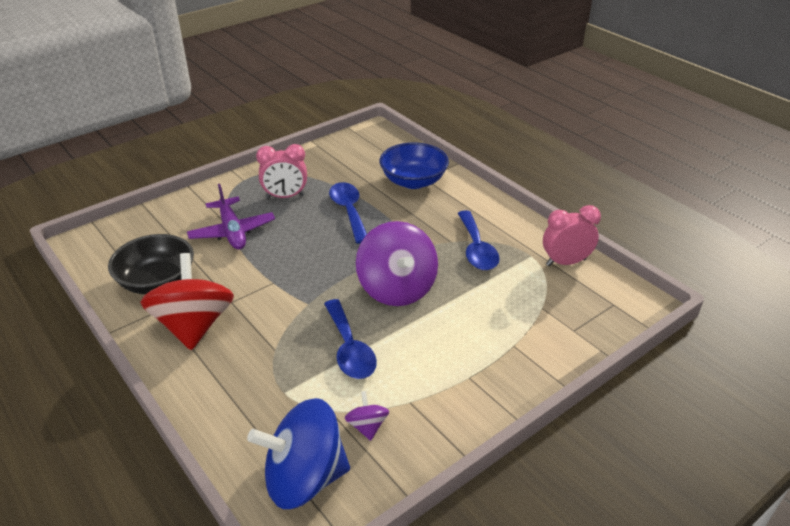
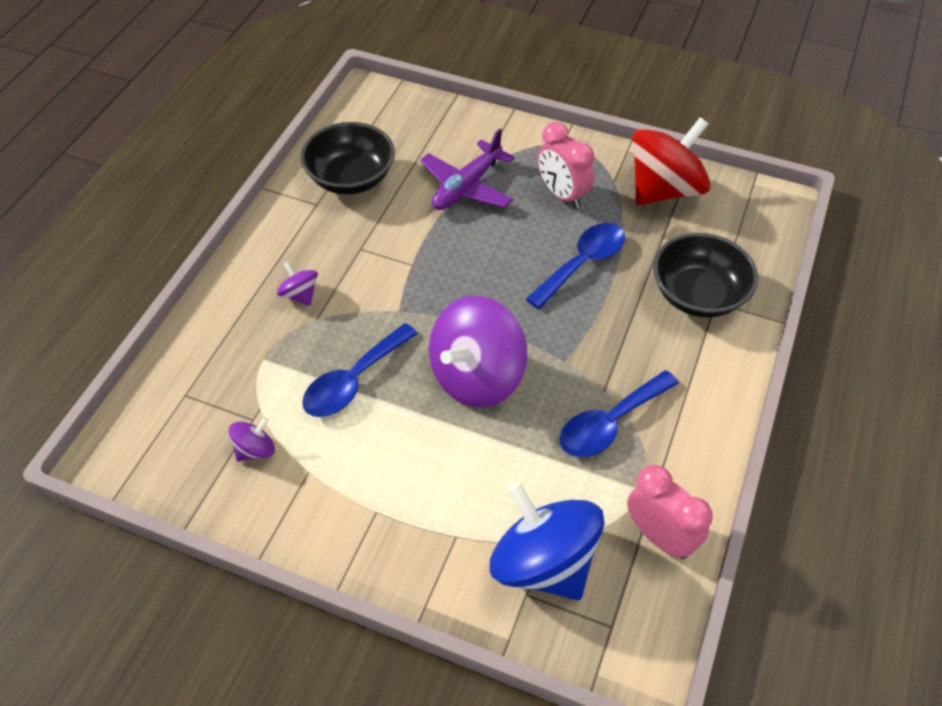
camera: 60 degrees right, 15 degrees up
(194, 326) = (309, 241): red spinning top -> red spinning top (664, 189)
(242, 349) = (300, 295): none -> purple spinning top
(304, 478) = (168, 431): blue spinning top -> blue spinning top (543, 563)
(413, 181) = (698, 295): blue bowl -> black bowl

